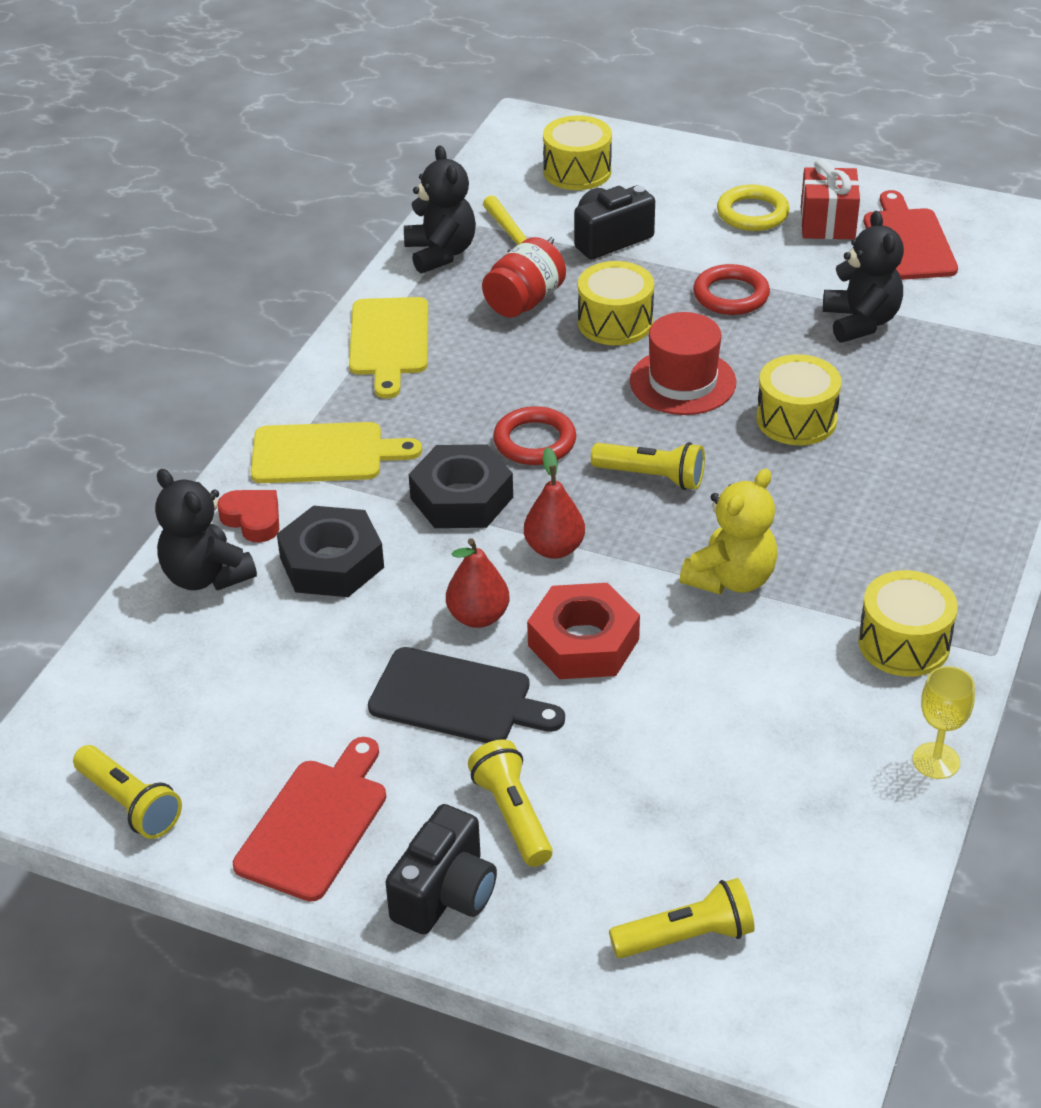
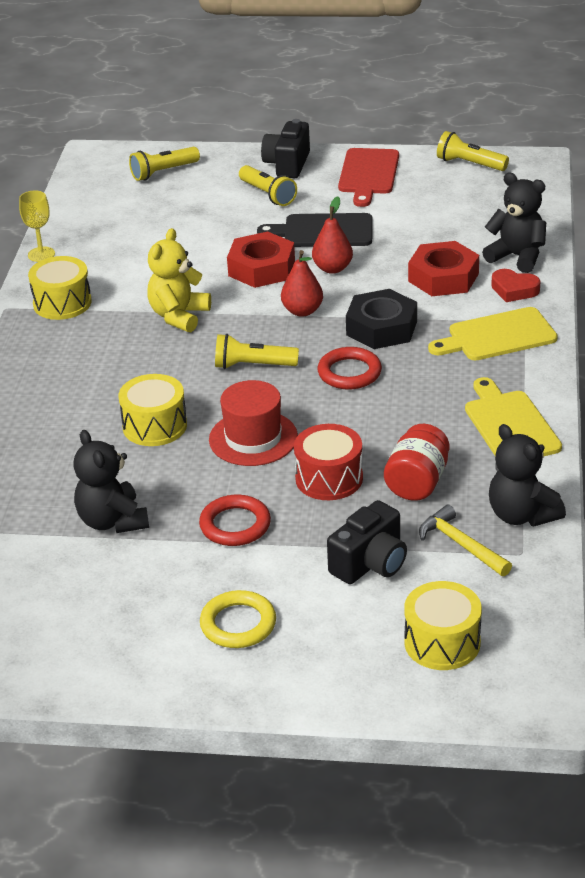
camera: 165 degrees right, 5 degrees down
(331, 562) = (443, 277): black nut -> red nut
(615, 322) = (329, 478): yellow drum -> red drum
(827, 223) = (158, 626): red gift -> none
(908, 241) = (74, 620): red cutting board -> none

